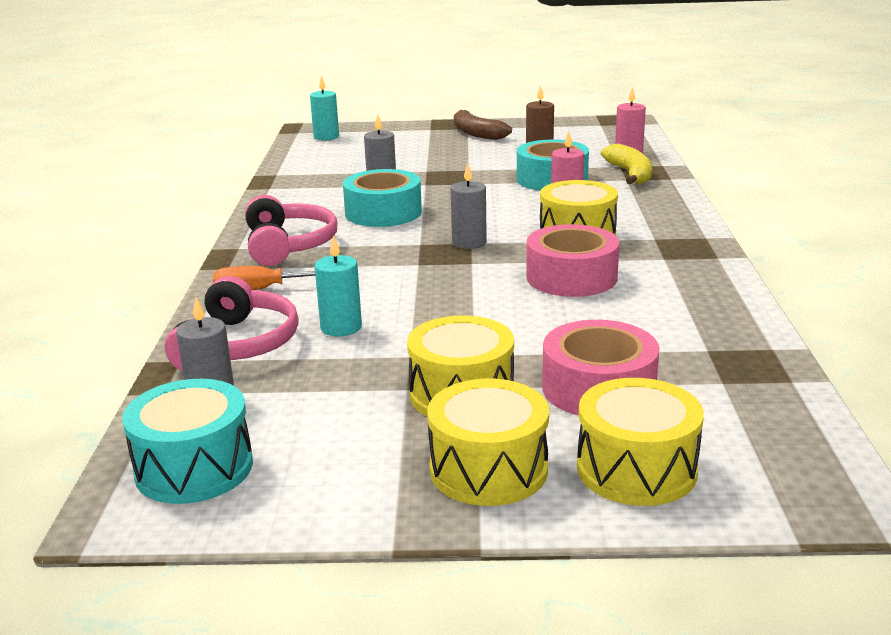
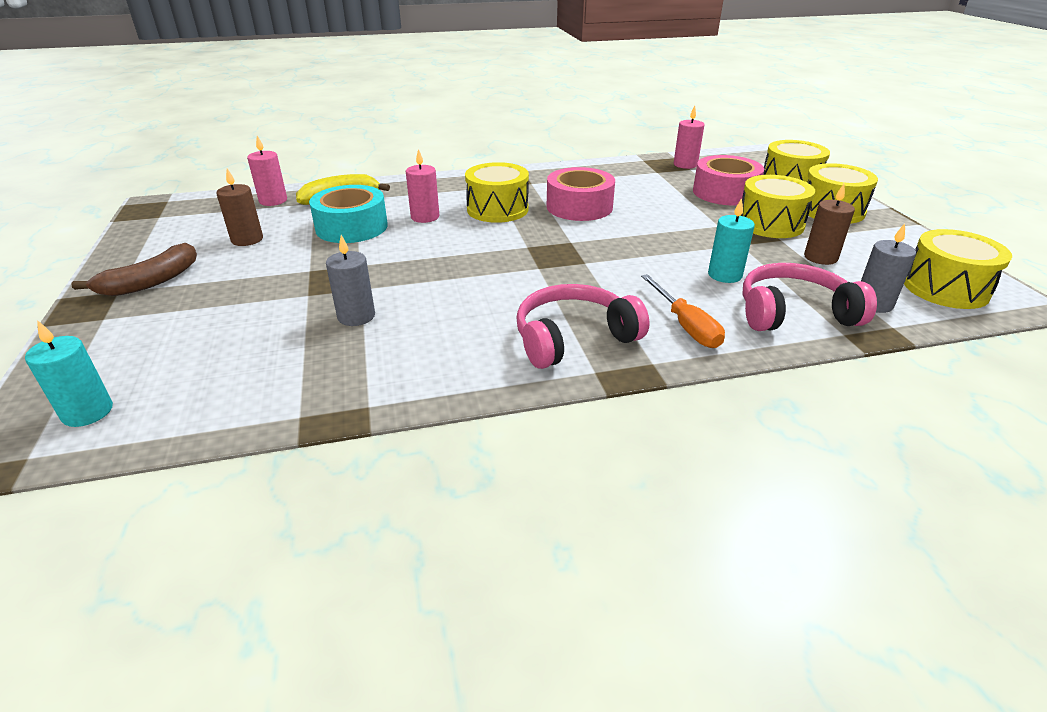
camera: 105 degrees left, 10 degrees up
(194, 468) = (945, 288): turquoise drum -> yellow drum
(339, 401) = (820, 257): none -> brown candle
(383, 212) = (459, 299): turquoise tape -> none
(469, 243) = (528, 247): grey candle -> none
(746, 382) = (685, 164): none -> pink candle

